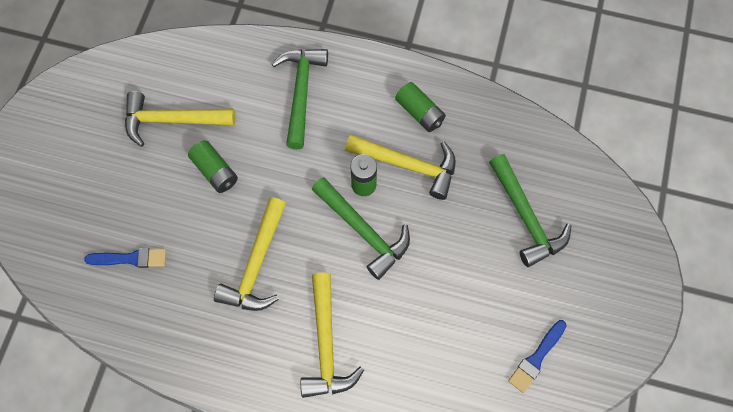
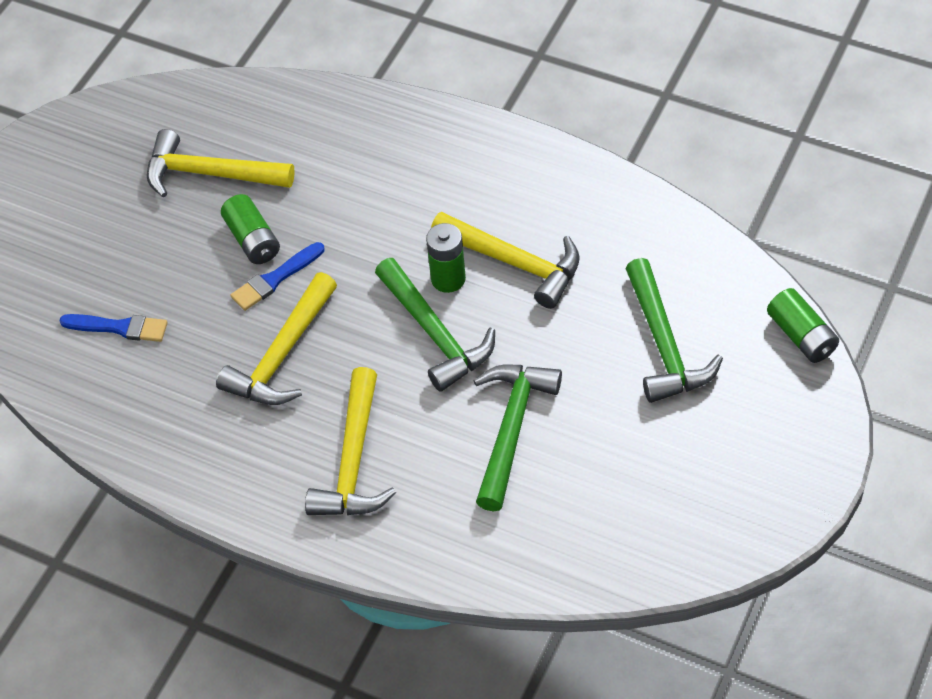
camera: 15 degrees right, 15 degrees down
(301, 92) = (388, 160): green hammer -> green hammer (511, 429)
(419, 112) = (545, 201): green battery -> green battery (801, 336)
(536, 358) = (638, 516): blue brush -> blue brush (275, 279)

